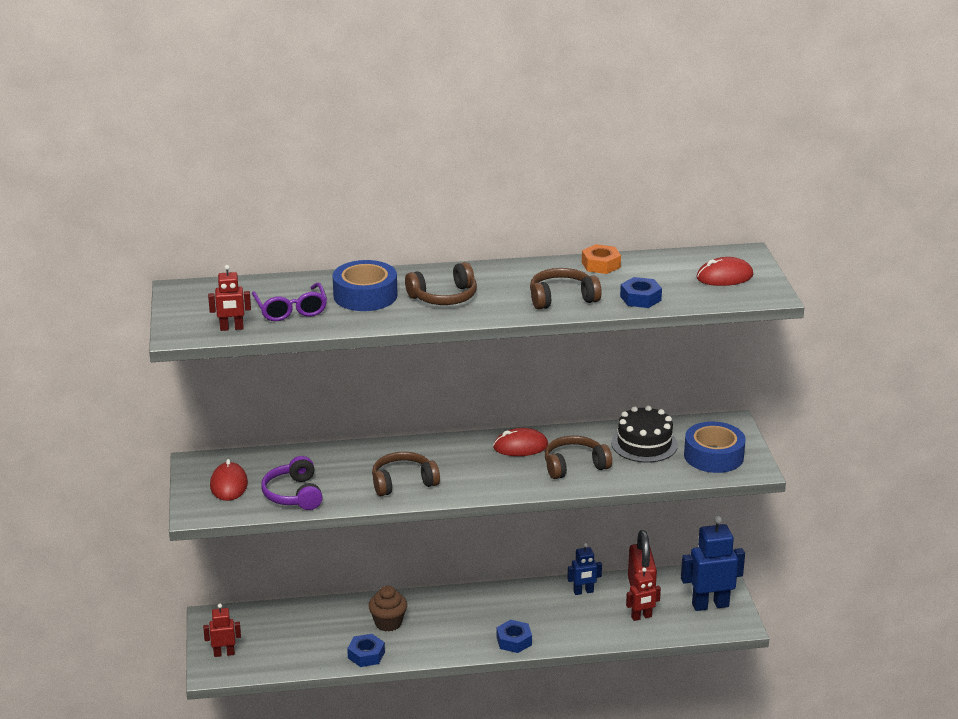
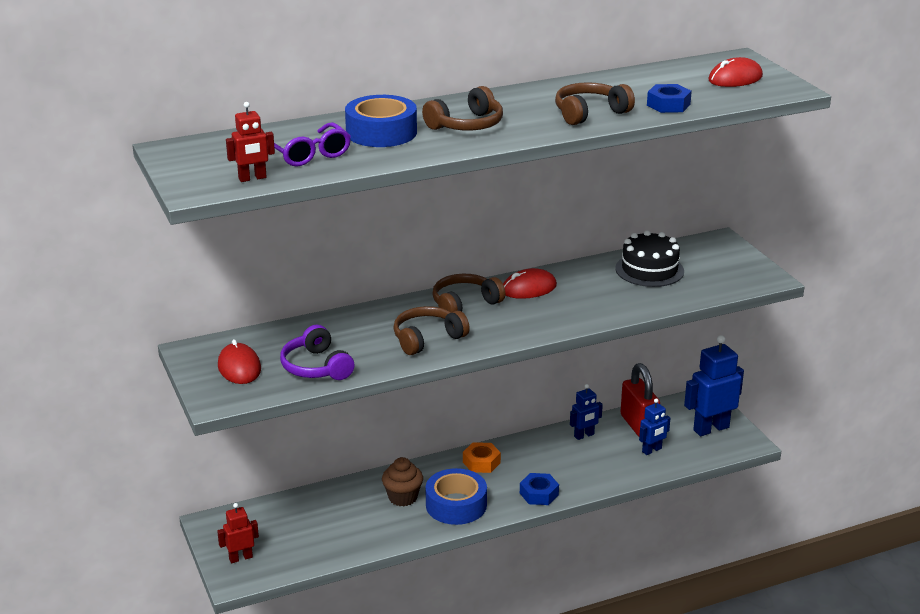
camera: 15 degrees left, 0 degrees up
(366, 655) = (394, 533): blue nut -> none
(574, 466) = (593, 299): brown headphones -> brown headphones (465, 304)
(600, 265) = (606, 81): orange nut -> orange nut (481, 462)
(641, 617) = (652, 450): red robot -> blue robot
(713, 456) = (722, 272): blue tape -> blue tape (456, 505)

